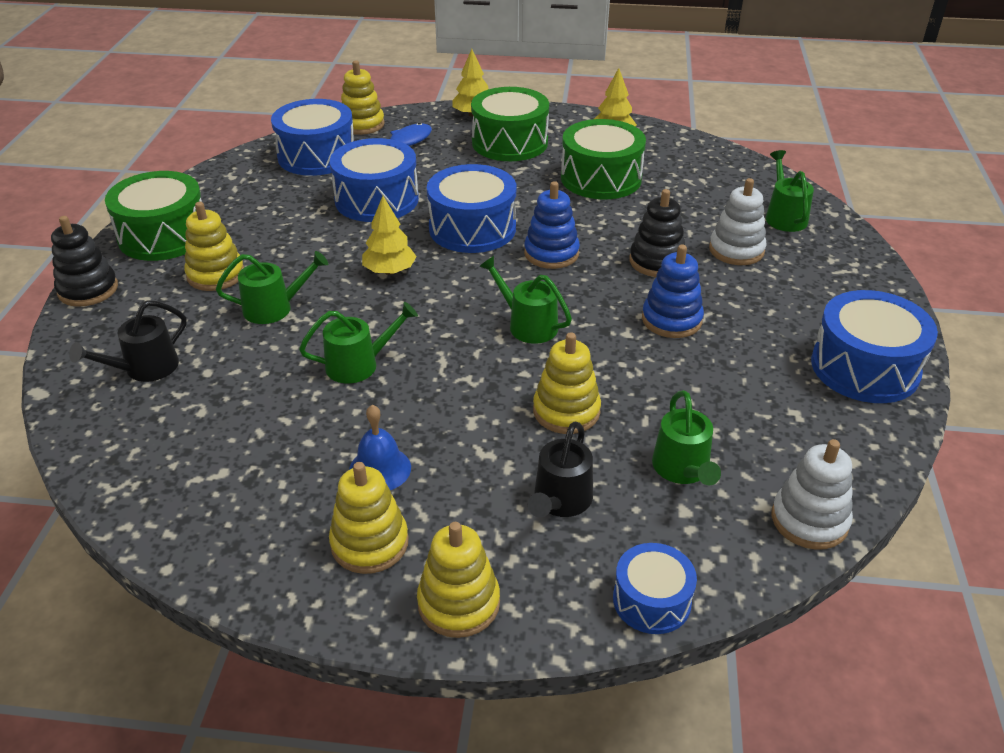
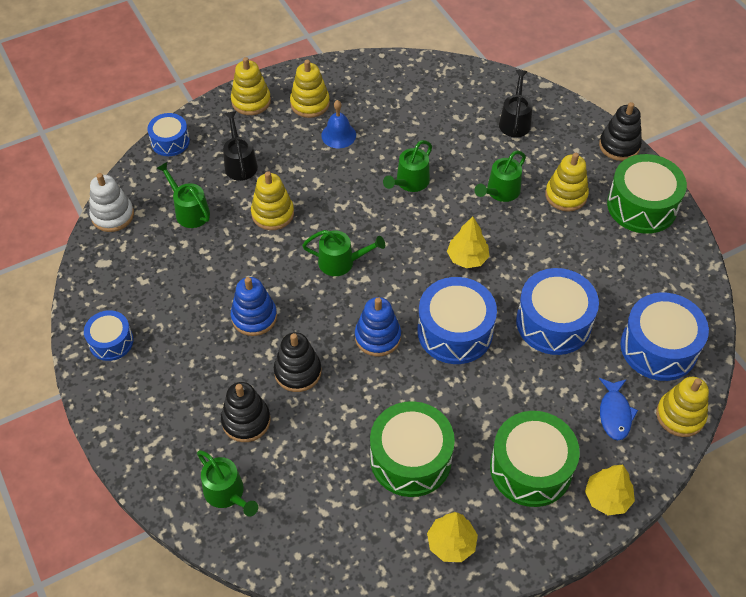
camera: 145 degrees right, 15 degrees up
(736, 250) = (246, 421): white stacking toy -> black stacking toy
(865, 367) = (111, 342): blue drum -> blue drum, size x0.58

